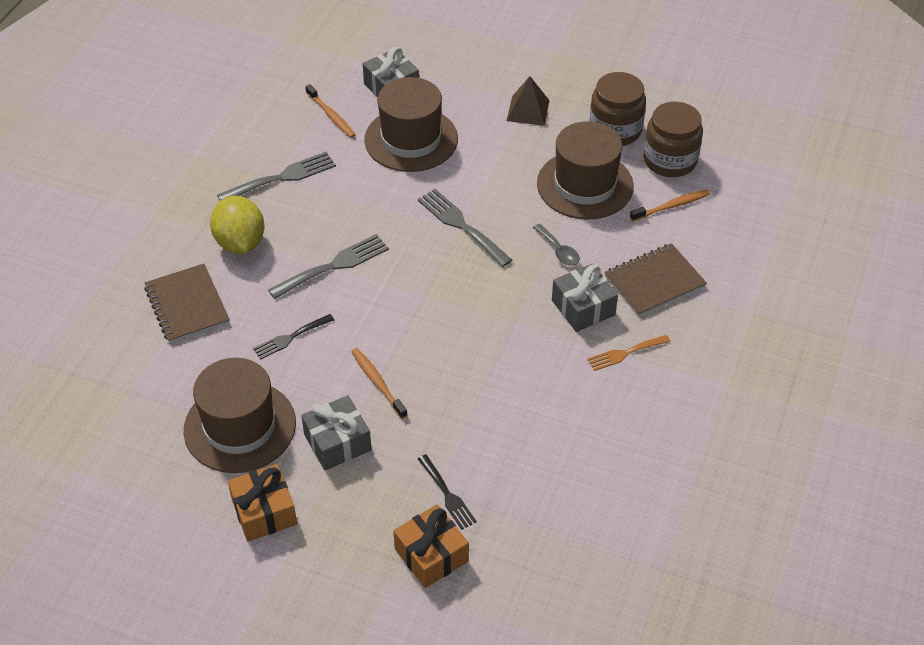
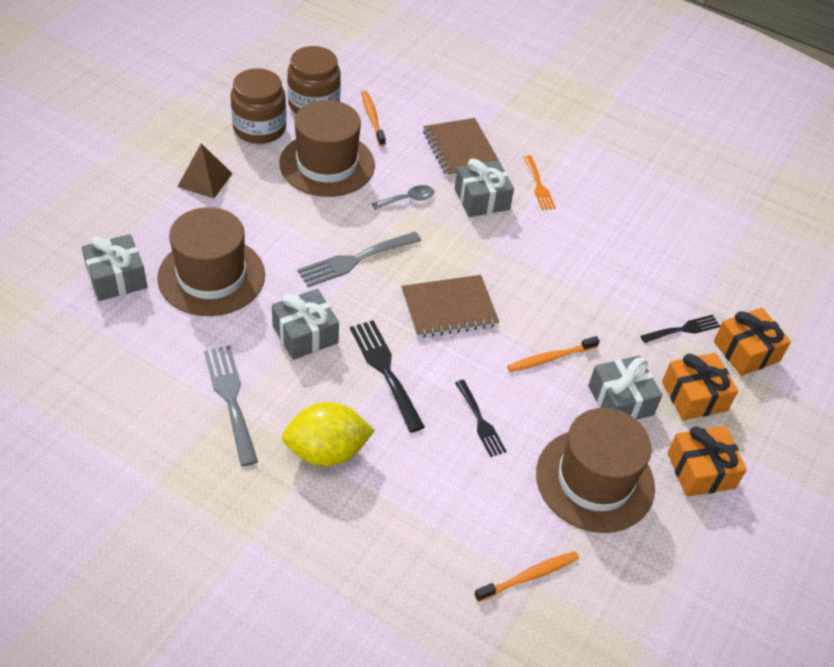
camera: 85 degrees left, 0 degrees up
(187, 305) = (414, 514): brown notebook -> brown notebook (449, 308)
(331, 116) = (141, 339): orange toothbrush -> orange toothbrush (529, 576)
(334, 266) = (385, 370): grey fork -> black fork
(357, 505) = (694, 396): none -> orange gift
(361, 208) = (305, 334): none -> grey gift

